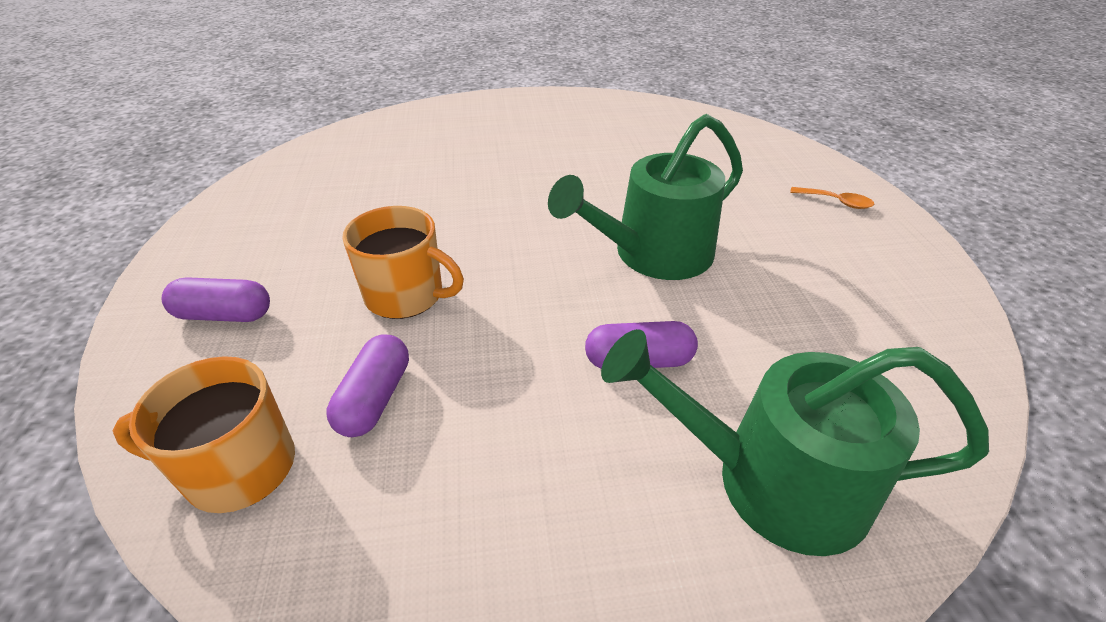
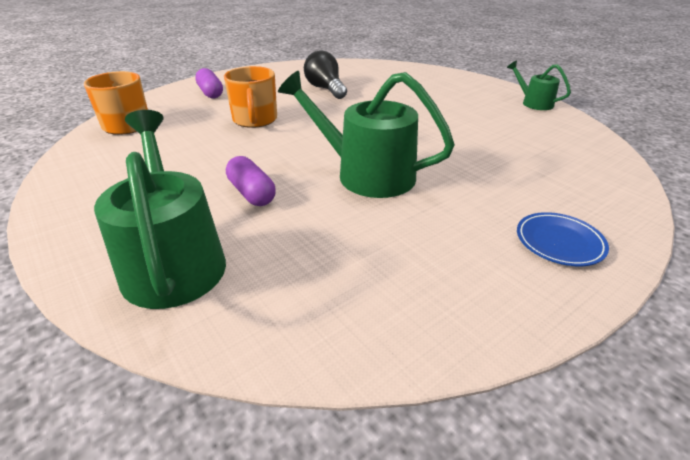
camera: 60 degrees right, 5 degrees down
(373, 200) = (325, 89): none -> black light bulb
(375, 399) = (178, 136): purple capsule -> none
(579, 100) = (534, 103): none -> green watering can
(836, 202) = (559, 242): orange spoon -> blue plate

